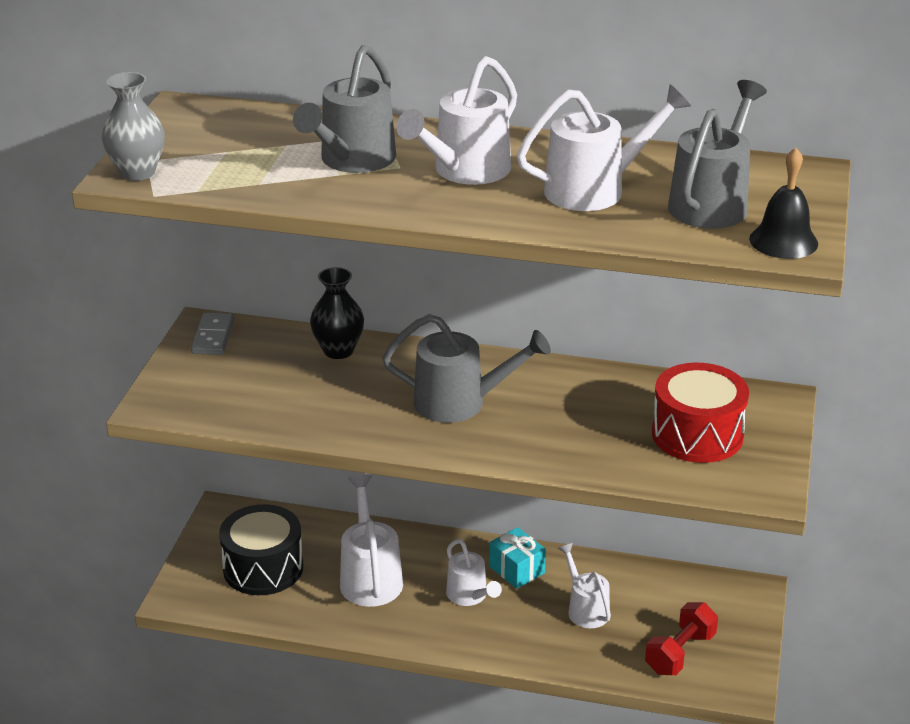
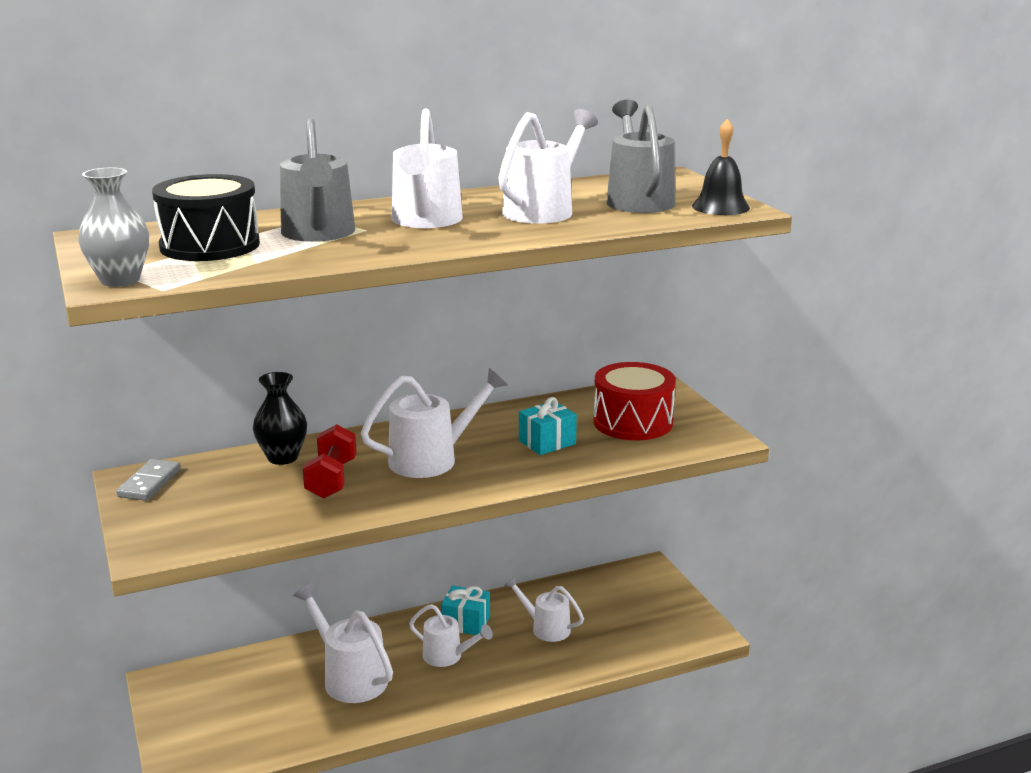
camera: 35 degrees left, 10 degrees down
(213, 337) = (149, 483): grey domino -> grey domino turned 45 degrees clockwise
(263, 568) = (244, 710): black drum -> black drum (210, 245)
(461, 402) = (433, 459): grey watering can -> white watering can
(585, 425) = (547, 442): none -> turquoise gift
(680, 653) = (643, 628): red dumbbell -> red dumbbell (331, 479)

